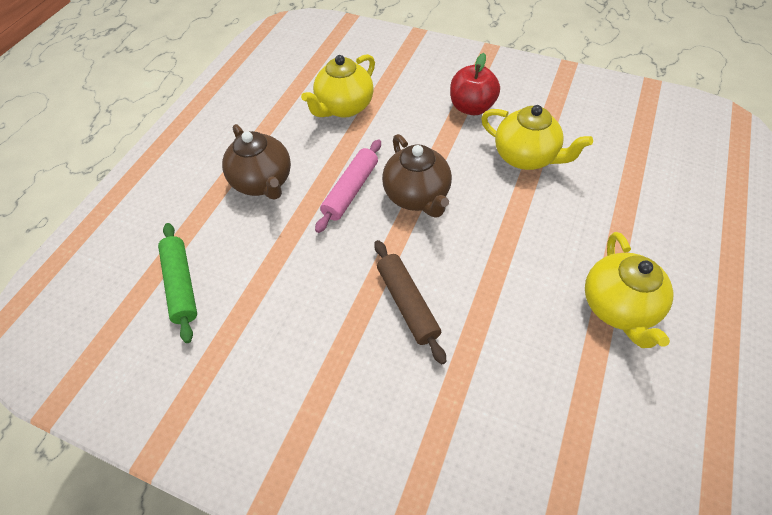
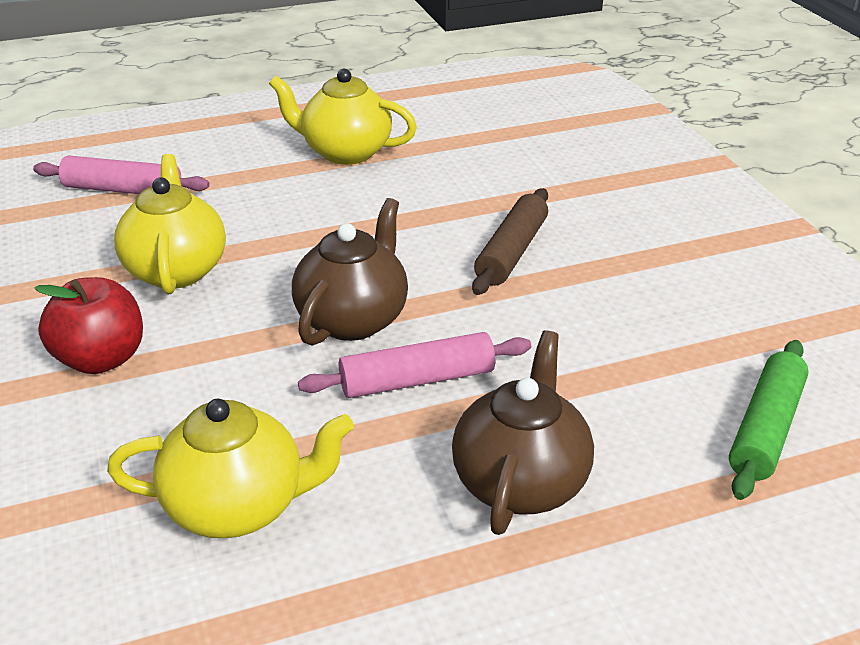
camera: 135 degrees left, 20 degrees down
(618, 307) = (345, 152): yellow teapot -> yellow teapot turned 120 degrees counterclockwise
(642, 173) = (123, 190): none -> pink rolling pin

